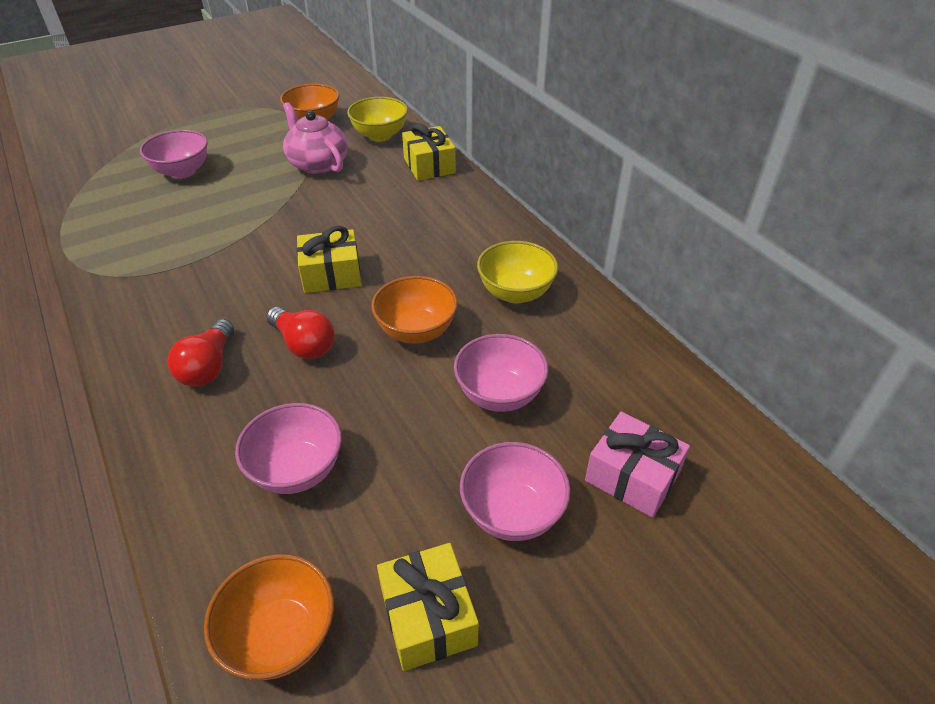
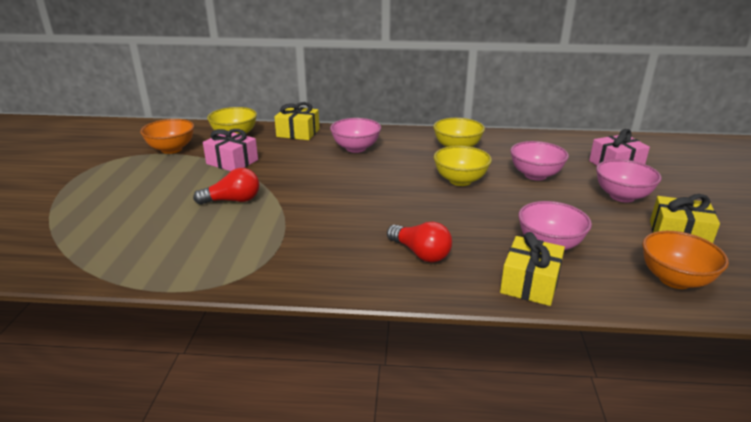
camera: 55 degrees left, 15 degrees down
(182, 172) = (143, 212): pink bowl -> pink bowl (356, 148)
(304, 344) = (434, 215): red light bulb -> red light bulb (233, 200)
(317, 164) = (232, 162): pink teapot -> pink gift
(331, 274) = (372, 189): yellow gift -> yellow gift (530, 283)
(416, 331) = (460, 180): orange bowl -> yellow bowl

